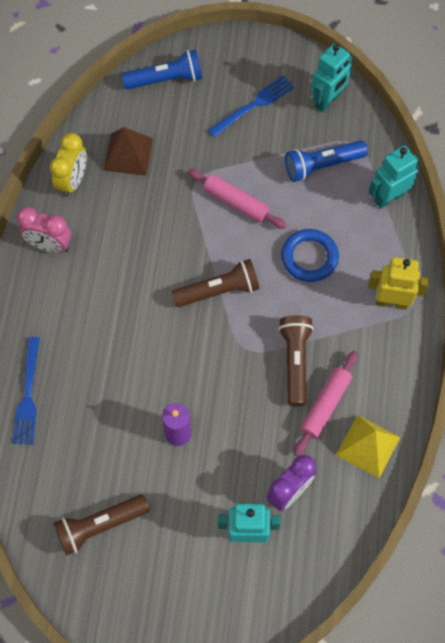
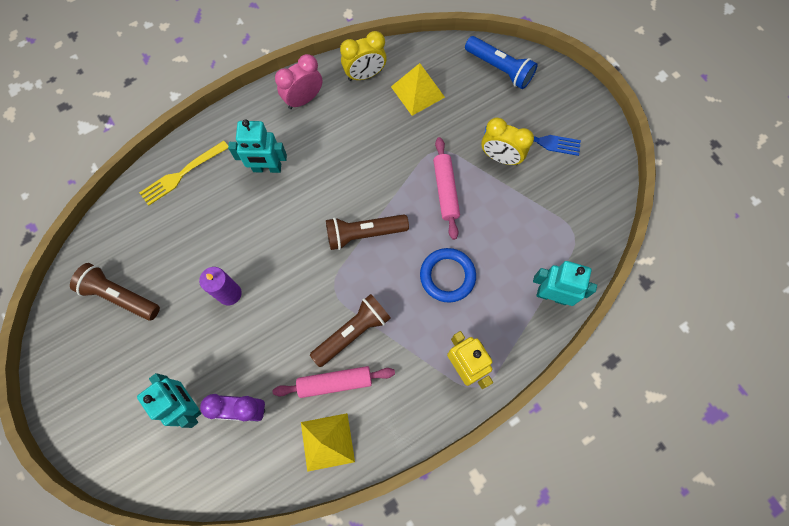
camera: 50 degrees right, 5 degrees up
(28, 395) = (182, 174): blue fork -> yellow fork
(49, 245) = (304, 99): pink clock -> pink clock turned 75 degrees clockwise
(128, 154) = (417, 92): brown pyramid -> yellow pyramid
(218, 291) = (364, 234): brown flashlight -> brown flashlight turned 135 degrees clockwise
(244, 141) = (500, 157): none -> yellow clock
(322, 165) = (532, 226): blue flashlight -> none
(327, 100) = (591, 187): turquoise robot -> turquoise robot (267, 168)

